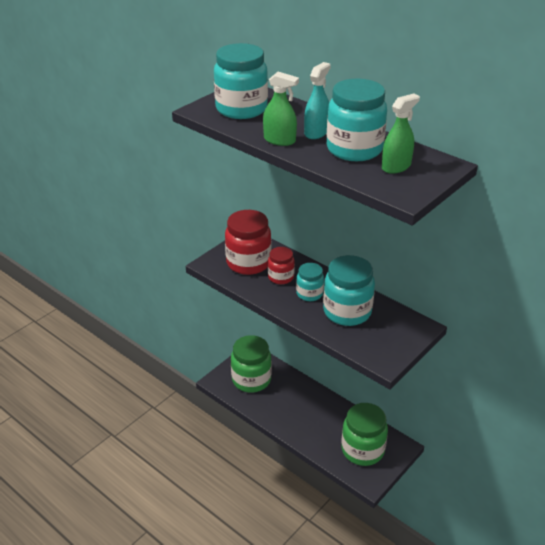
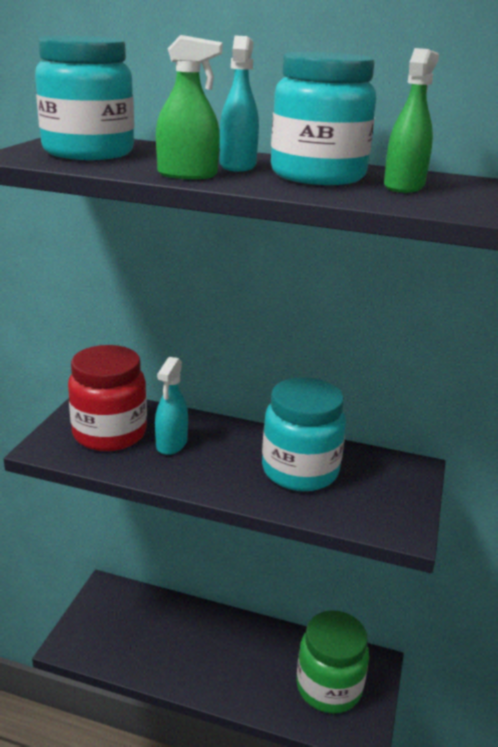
camera: 25 degrees left, 10 degrees down
(251, 380) = (120, 627): green jar -> none
(281, 277) = (171, 443): red jar -> turquoise spray bottle
(309, 294) = (229, 458): turquoise jar -> none

